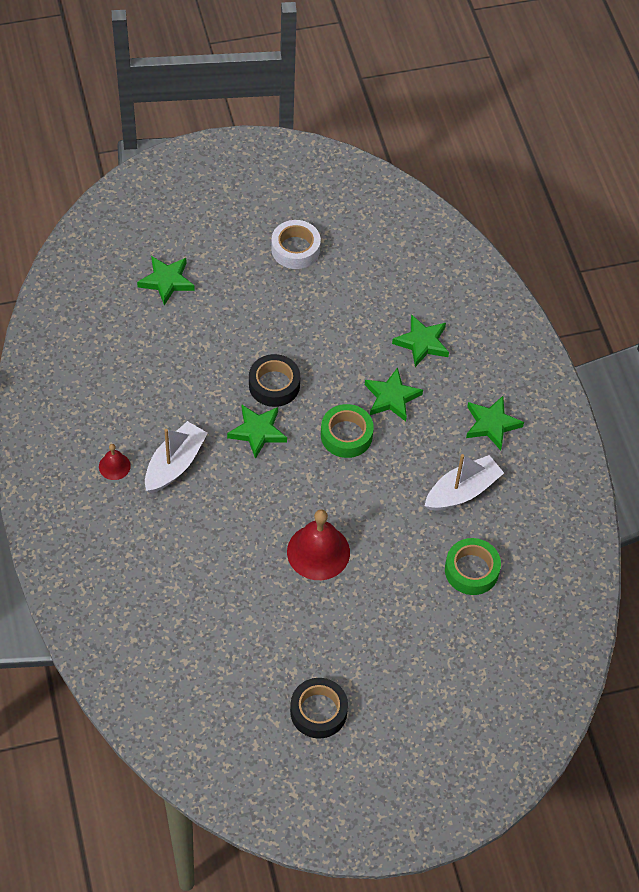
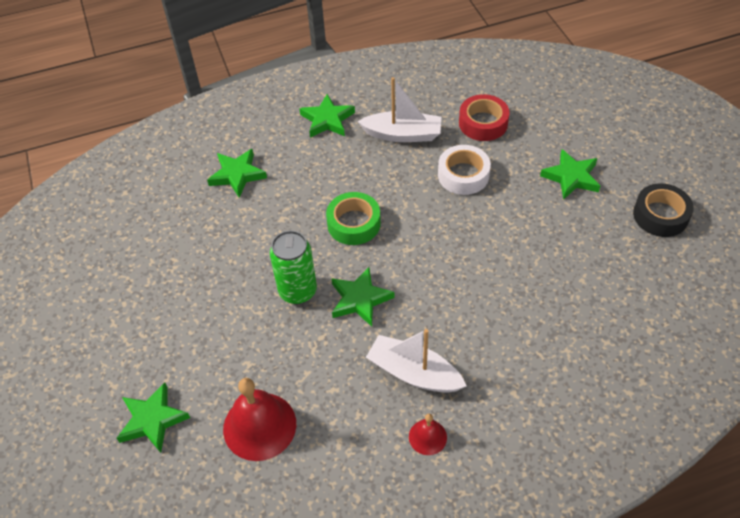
camera: 90 degrees left, 5 degrees down
(274, 385) = (298, 291): black tape -> green can
(295, 249) = (111, 292): white tape -> white tape (463, 175)
(318, 552) = (492, 232): red bell -> red bell (259, 426)
(391, 397) = (304, 192): green star -> green star (571, 177)
(462, 491) = (402, 134): white boat -> white boat turned 135 degrees clockwise
(471, 570) = (483, 123): green tape -> red tape

